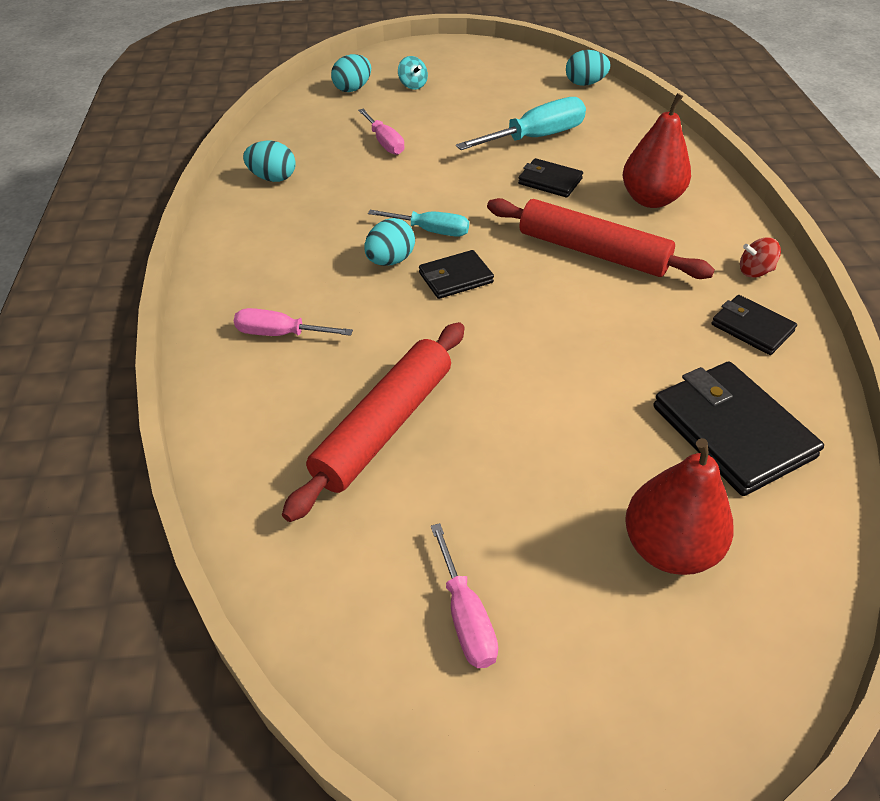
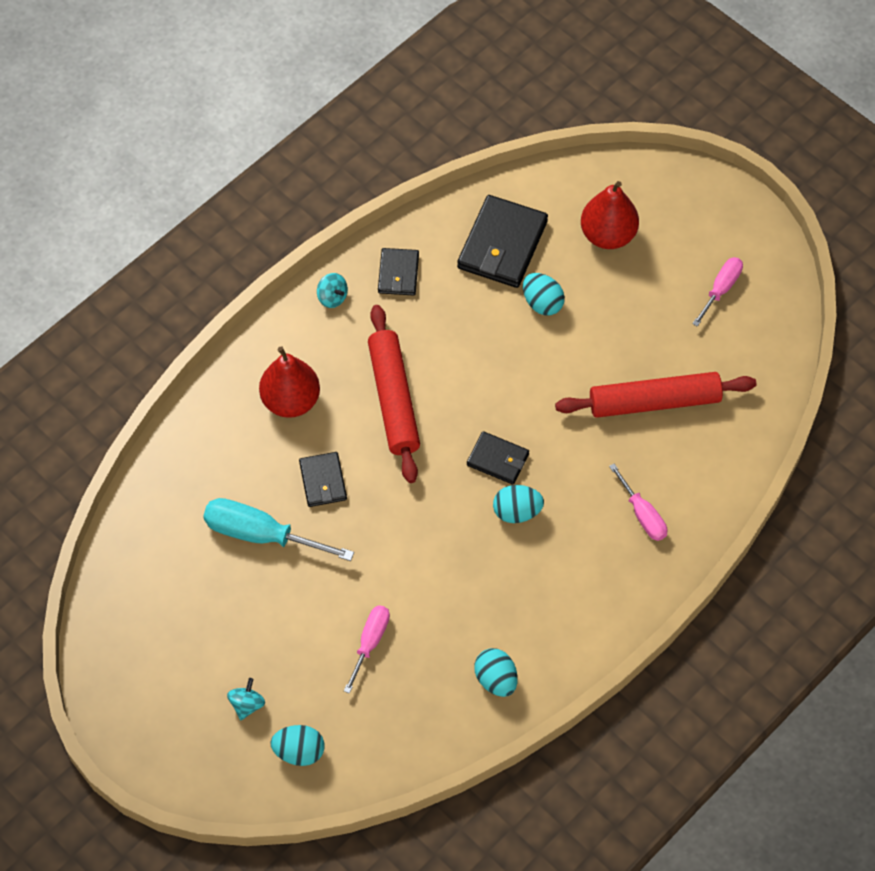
camera: 130 degrees left, 15 degrees up
(431, 231) = (460, 513): turquoise screwdriver -> none
(585, 84) = (120, 560): turquoise egg -> turquoise egg (542, 303)
(754, 271) = (332, 297): red spinning top -> turquoise spinning top

